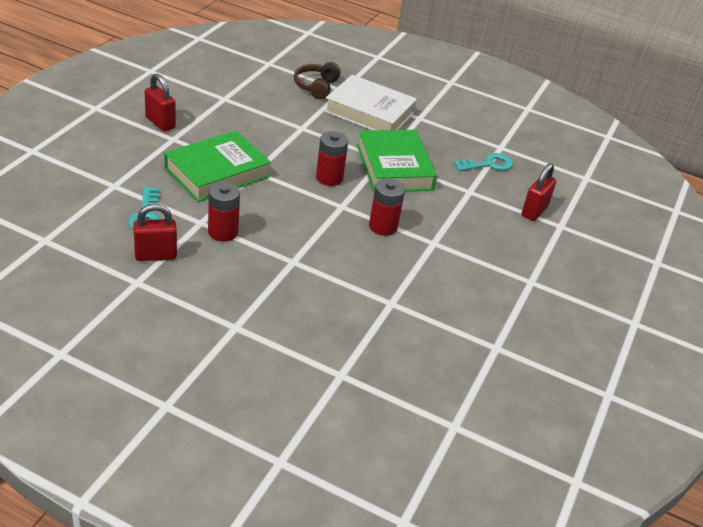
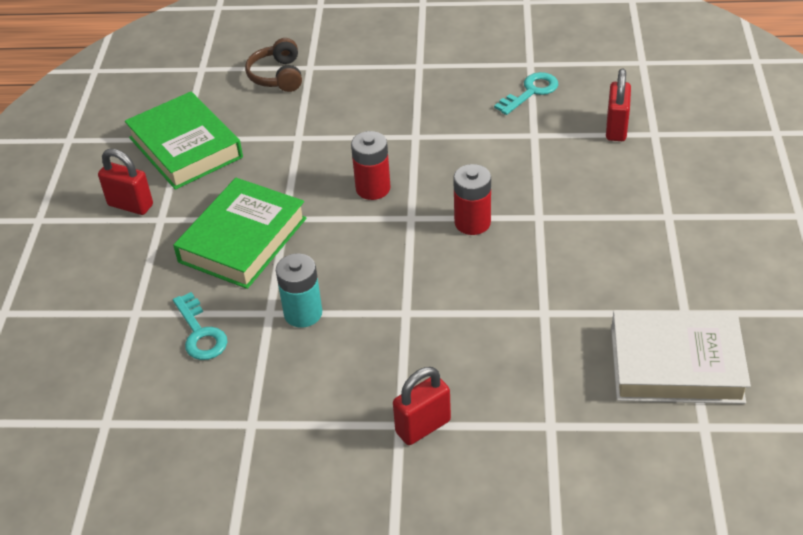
camera: 15 degrees left, 5 degrees up
(155, 255) = (248, 380): red padlock -> red padlock (423, 427)
(223, 232) = (303, 313): red battery -> turquoise battery
(369, 112) = (360, 83): white book -> white book (676, 364)
(394, 167) = (434, 142): green book -> green book (185, 147)

